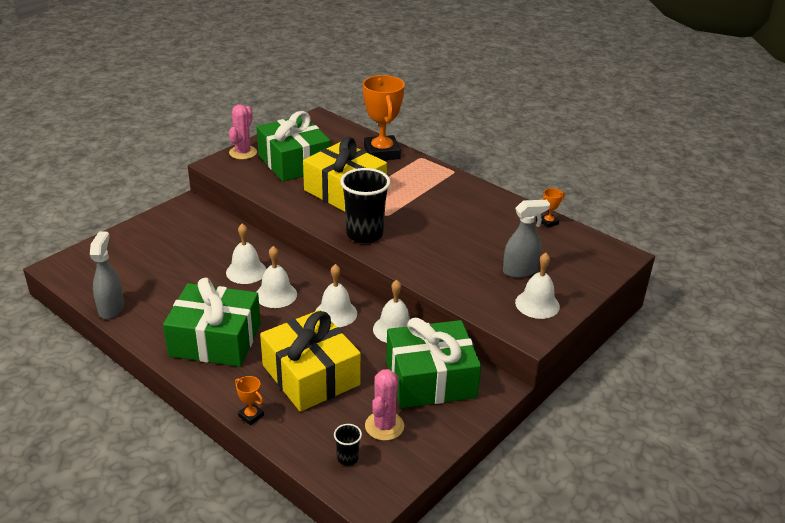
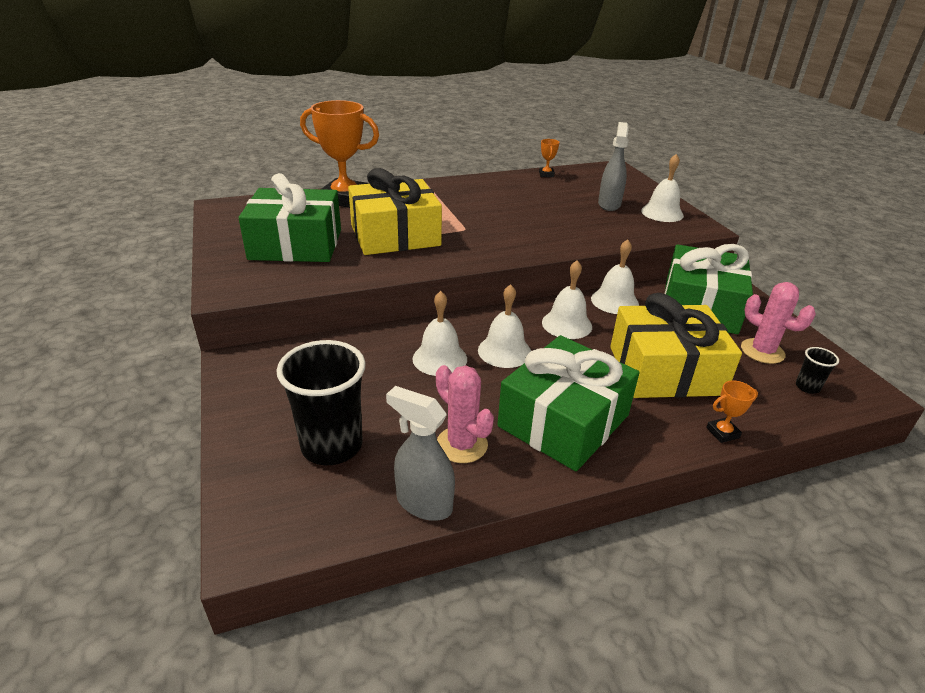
camera: 60 degrees left, 0 degrees up
(243, 153) = (225, 268): pink cactus -> pink cactus (462, 445)
(364, 234) = (489, 249): black cup -> black cup (332, 446)

